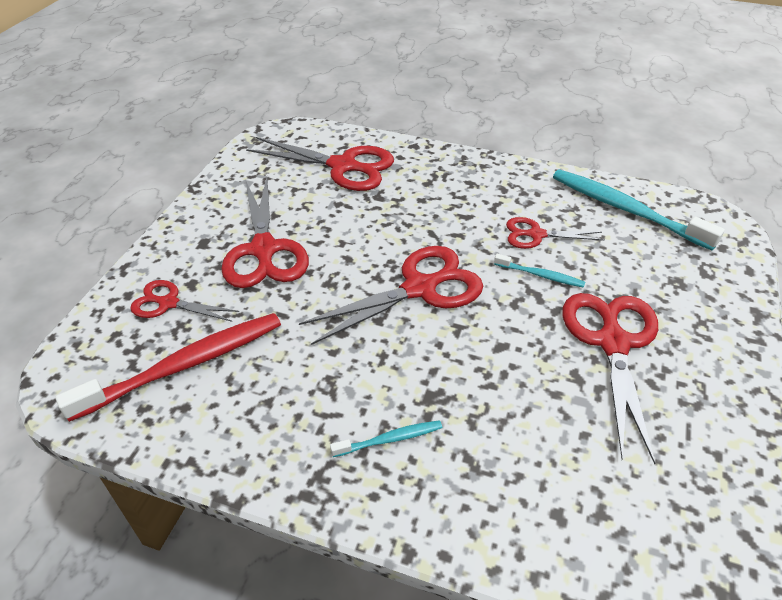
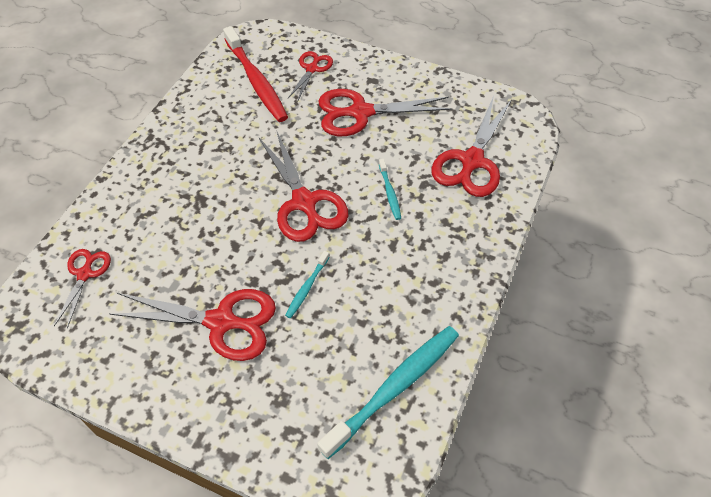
camera: 95 degrees right, 10 degrees up
(390, 439) = (174, 175): turquoise toothbrush -> turquoise toothbrush (389, 193)
(536, 235) = (361, 296): red scissors -> red scissors (85, 274)

